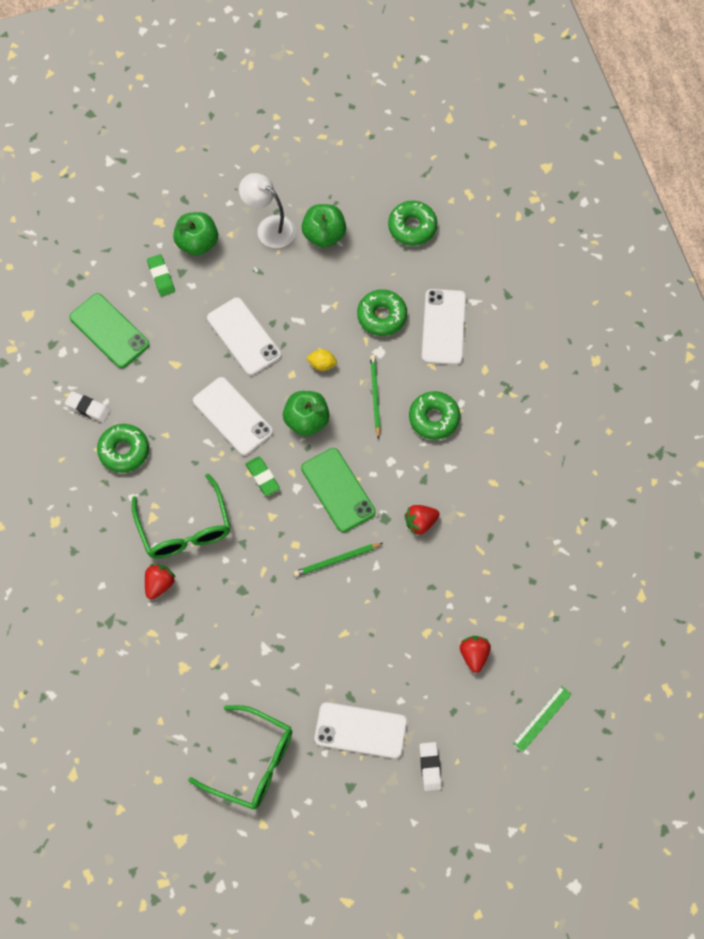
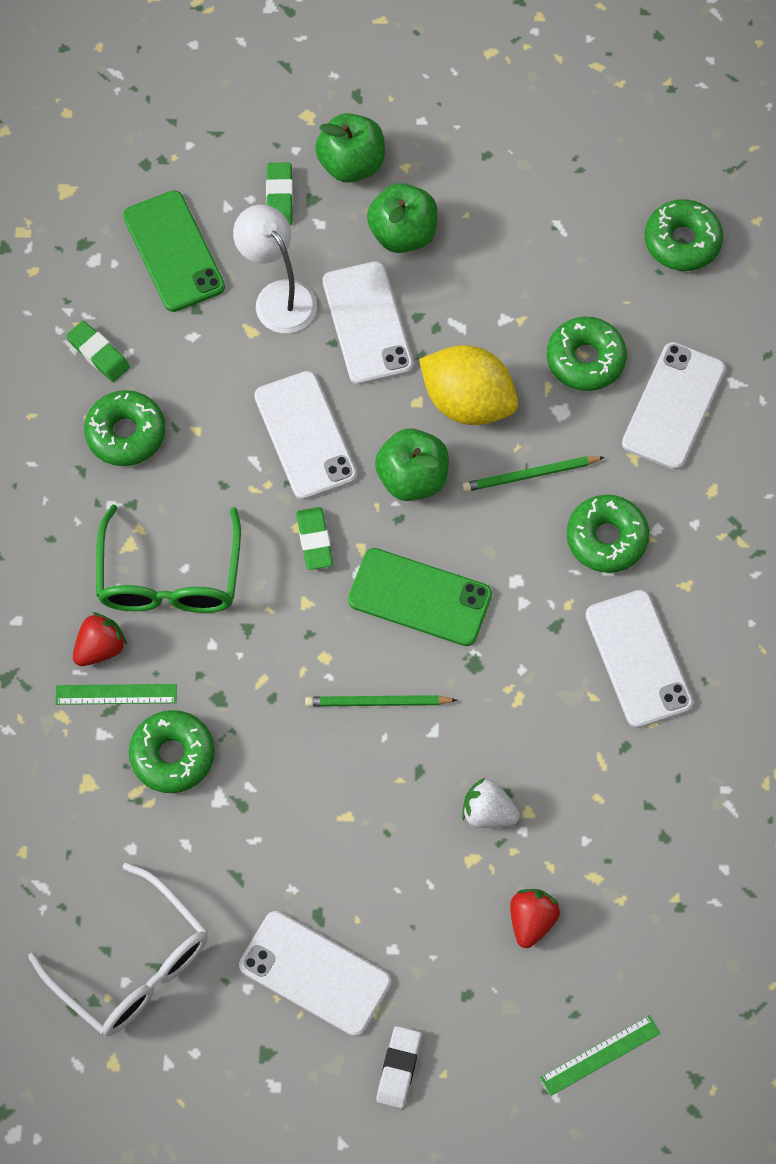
camera: 20 degrees right, 0 degrees up
(88, 408) = (98, 354): white eraser -> green eraser
(179, 609) = (116, 694): none -> green ruler
(227, 633) = (172, 755): none -> green donut
(251, 763) = (132, 964): green glasses -> white glasses
(269, 227) = (466, 175): white lamp -> white lamp (278, 296)
(322, 364) = (468, 402): yellow lemon -> yellow lemon, size x2.24
(324, 235) = (544, 211): green apple -> green apple (403, 234)
(338, 490) = (420, 597): green phone -> green phone turned 60 degrees counterclockwise
(375, 396) = (530, 475): green pencil -> green pencil turned 120 degrees counterclockwise
(420, 523) = (526, 690): red strawberry -> none
(425, 602) = (488, 812): none -> white strawberry
(479, 483) = (638, 659): none -> white phone

